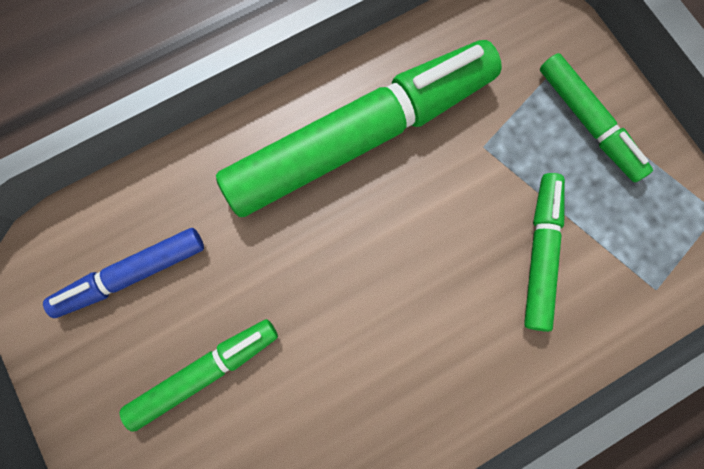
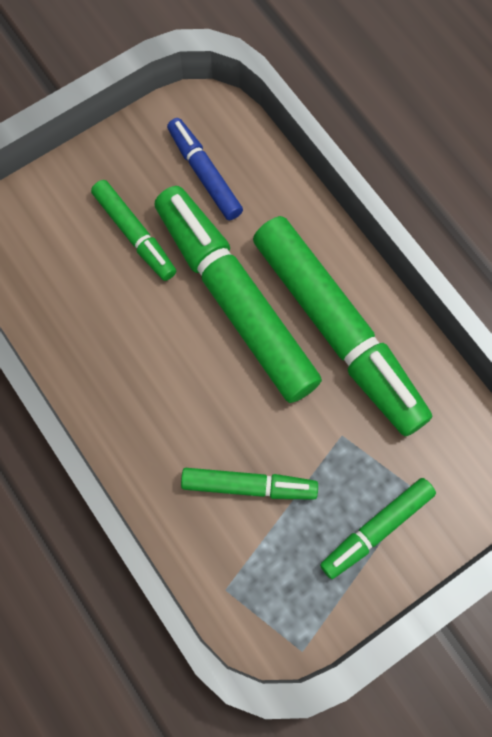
camera: 85 degrees right, 5 degrees down
(311, 250) = (235, 300): none -> green marker

